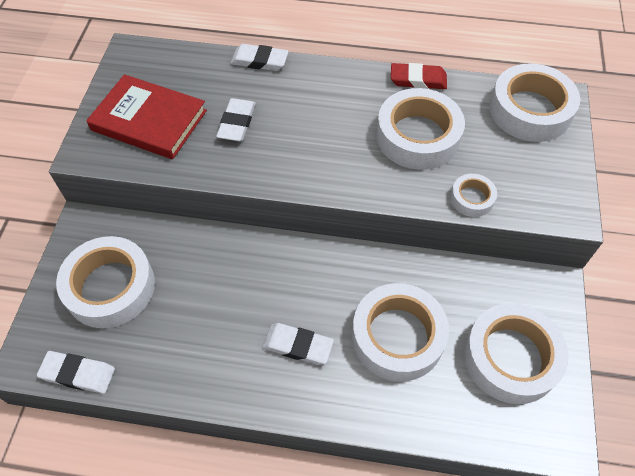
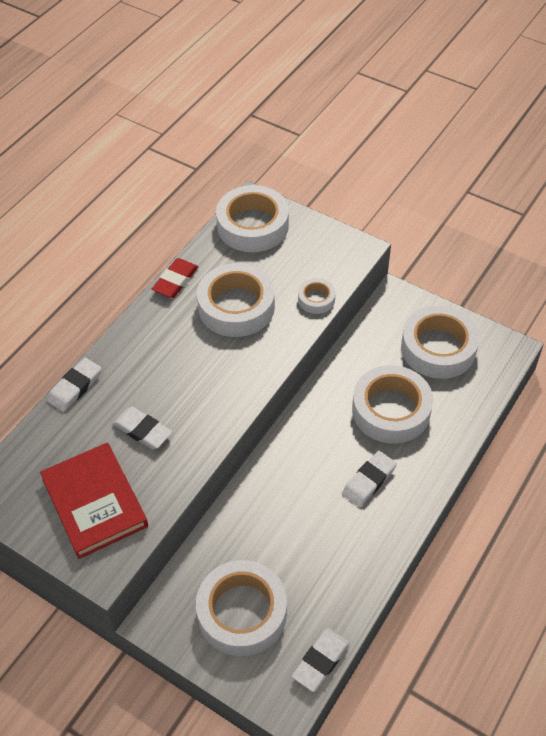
camera: 65 degrees left, 5 degrees down
(149, 120) = (95, 502): red book -> red book turned 75 degrees counterclockwise

